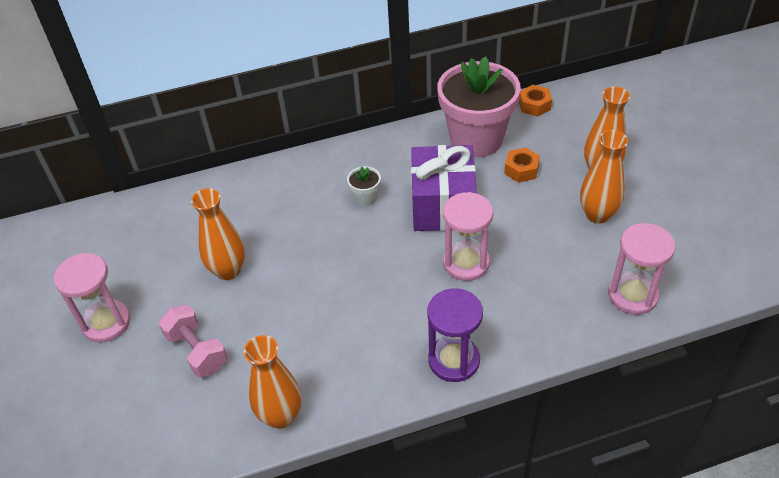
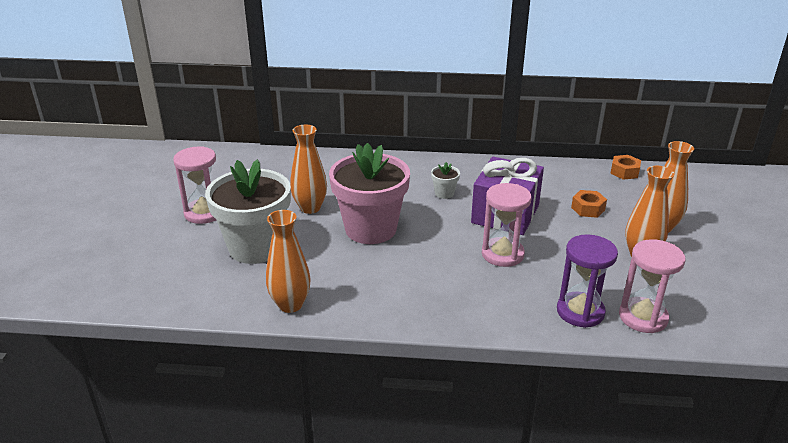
camera: 20 degrees right, 15 degrees down
(197, 351) = (255, 247): pink dumbbell -> white flower pot
(454, 360) = (452, 313): purple hourglass -> purple hourglass (580, 312)
(476, 139) = (559, 181): pink flower pot -> pink flower pot (370, 229)

